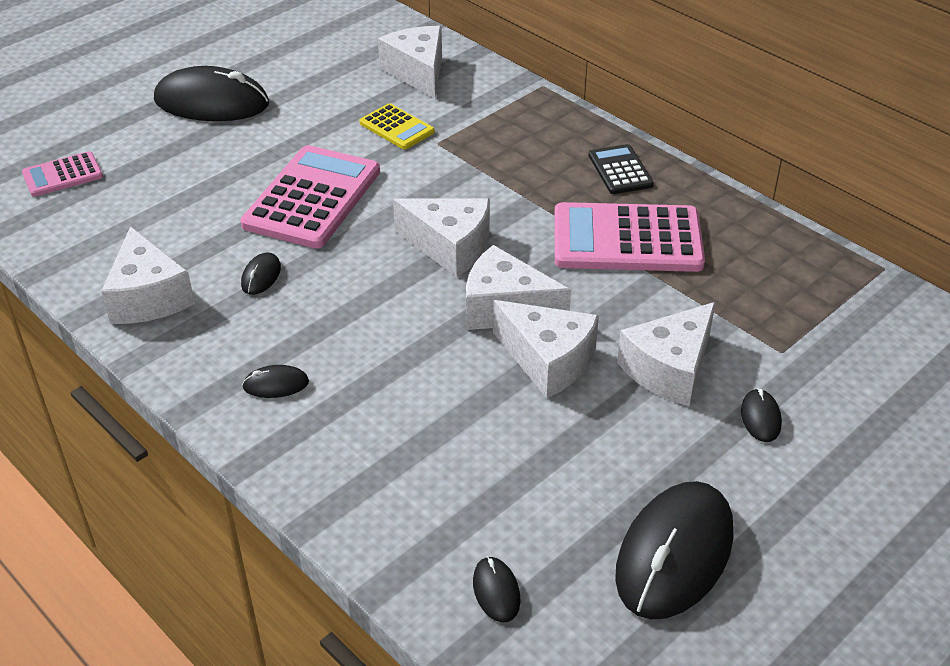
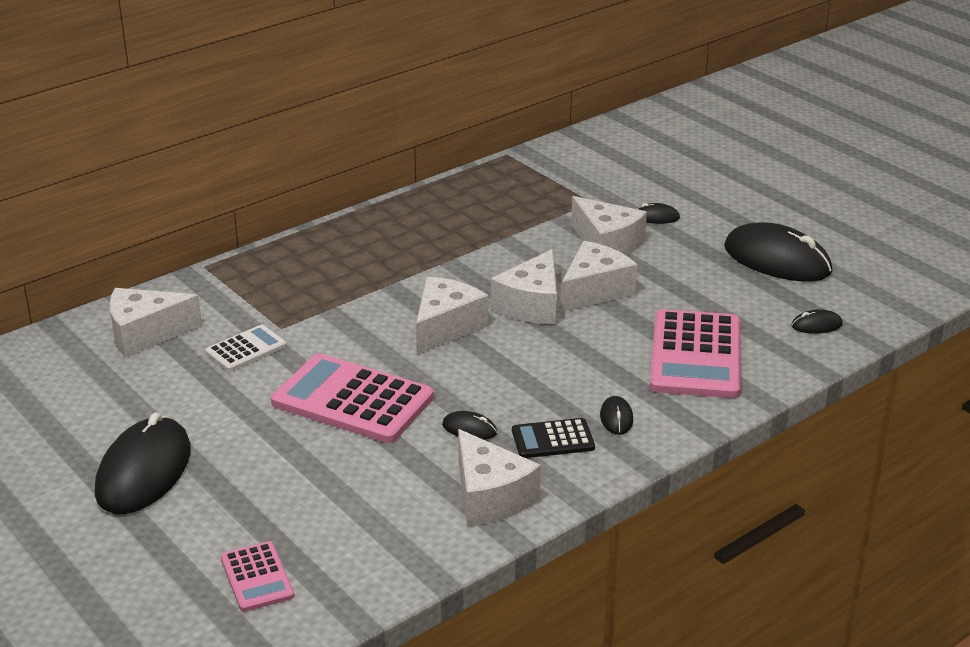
camera: 85 degrees left, 10 degrees down
(148, 297) = (490, 496): white cheese -> white cheese turned 75 degrees clockwise
(396, 127) = (246, 349): yellow calculator -> white calculator
(620, 170) = (357, 240): black calculator -> black calculator (553, 439)
(627, 239) = (453, 245): pink calculator -> pink calculator (695, 355)

